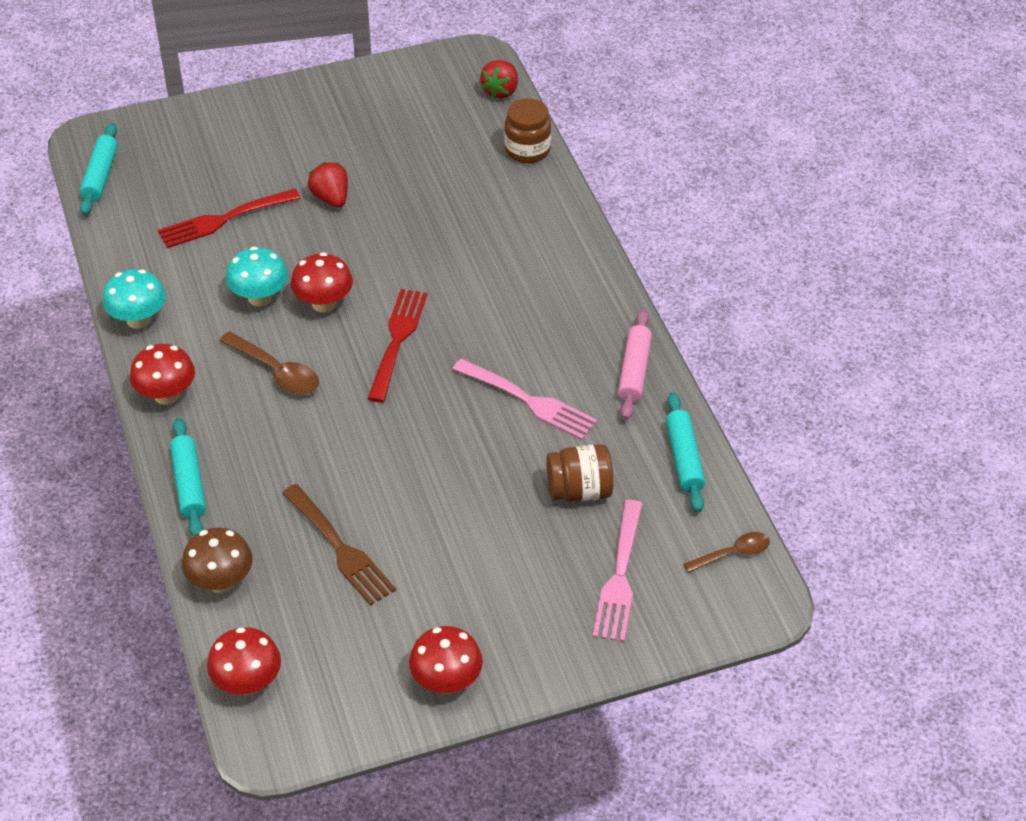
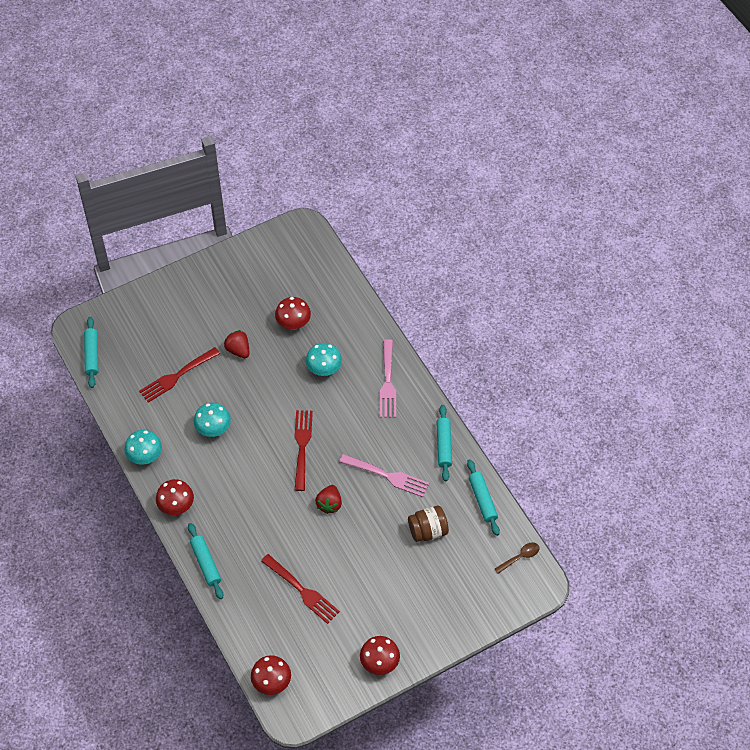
camera: 10 degrees left, 10 degrees up
(221, 581) = (240, 623): brown mushroom -> none
(276, 372) = (237, 480): brown spoon -> none
(324, 303) = (252, 427): red mushroom -> red mushroom (293, 323)
(340, 548) = (302, 590): brown fork -> red fork
(461, 241) = (324, 369): none -> turquoise mushroom
(501, 91) = (324, 252): red strawberry -> red strawberry (329, 504)
(527, 150) = (349, 295): brown jar -> none
(619, 576) = (460, 582): pink fork -> pink fork (387, 382)
(634, 371) = (444, 445): pink rolling pin -> turquoise rolling pin

